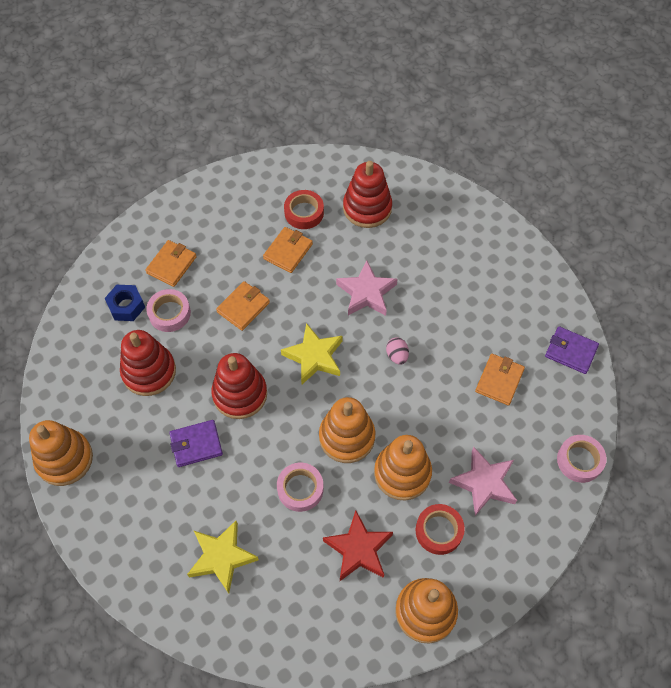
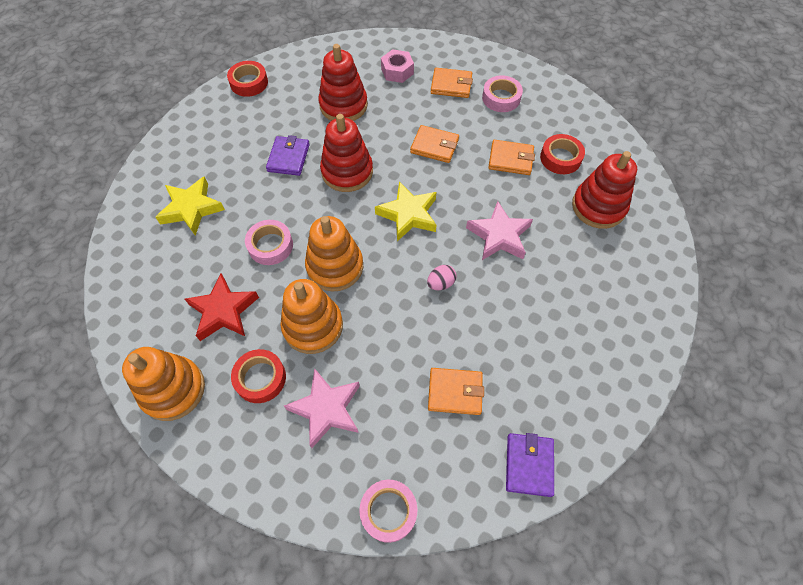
camera: 70 degrees right, 0 degrees up
(64, 459) = (249, 83): orange stacking toy -> red tape
(126, 306) = (397, 71): blue nut -> pink nut
(169, 313) = (404, 99): pink tape -> pink tape (501, 98)
(196, 444) = (288, 158): purple wallet -> purple wallet turned 45 degrees clockwise

